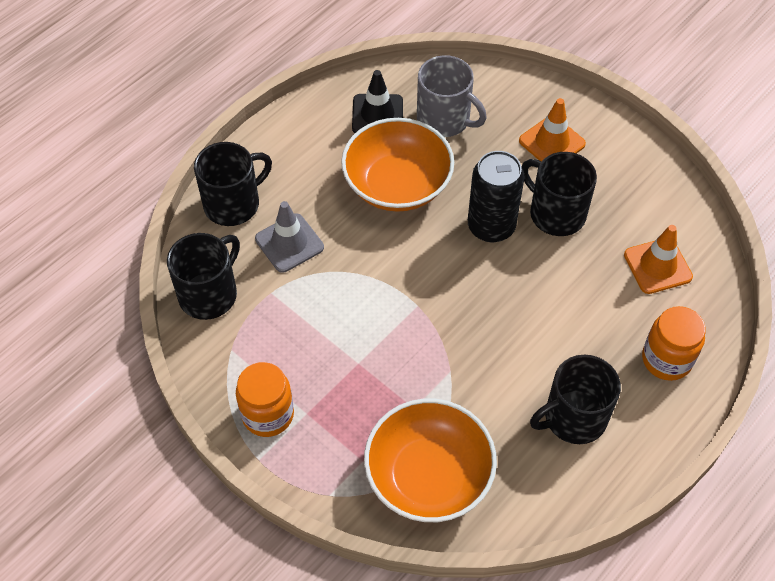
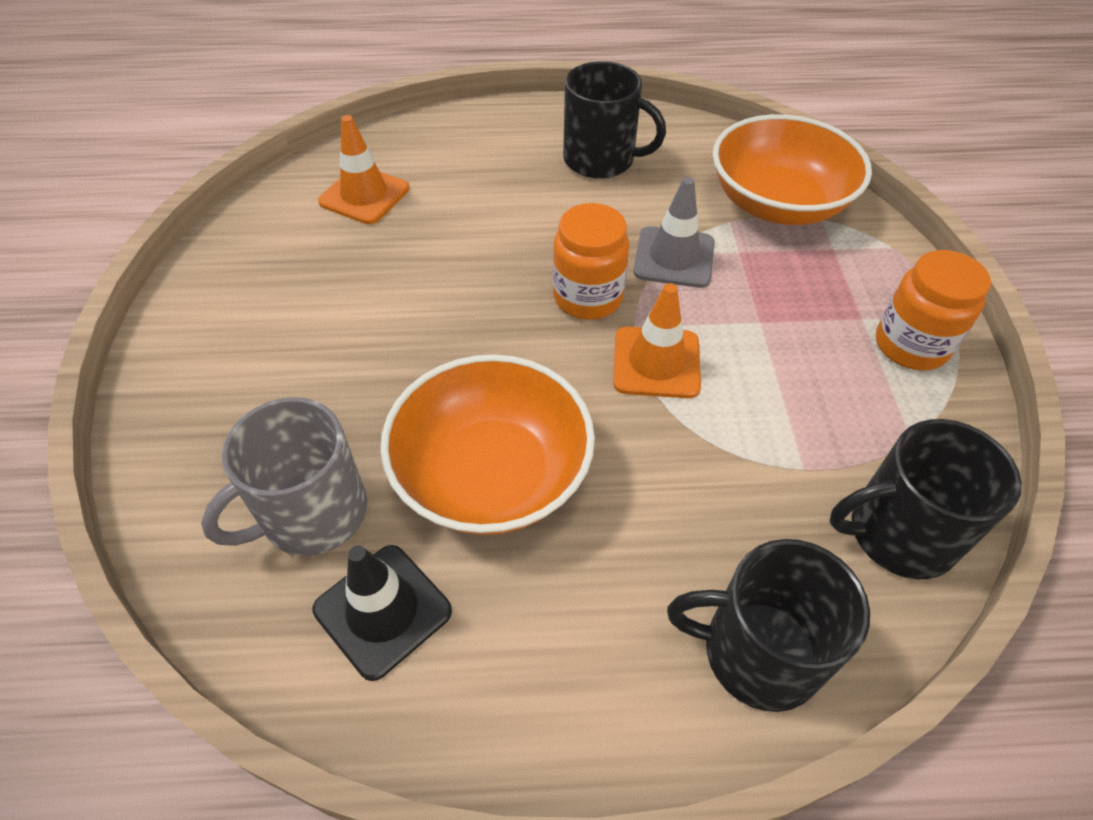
camera: 135 degrees left, 5 degrees down
(289, 243) = (721, 514): grey traffic cone -> grey traffic cone (674, 257)
(444, 119) = (312, 513): grey mug -> grey mug turned 120 degrees counterclockwise
(491, 226) = (454, 339): black can -> none
(552, 142) = (252, 370): orange traffic cone -> orange traffic cone (656, 362)
(556, 213) = (372, 299): black mug -> none
(666, 359) = (470, 142): orange jar -> orange jar (587, 297)

